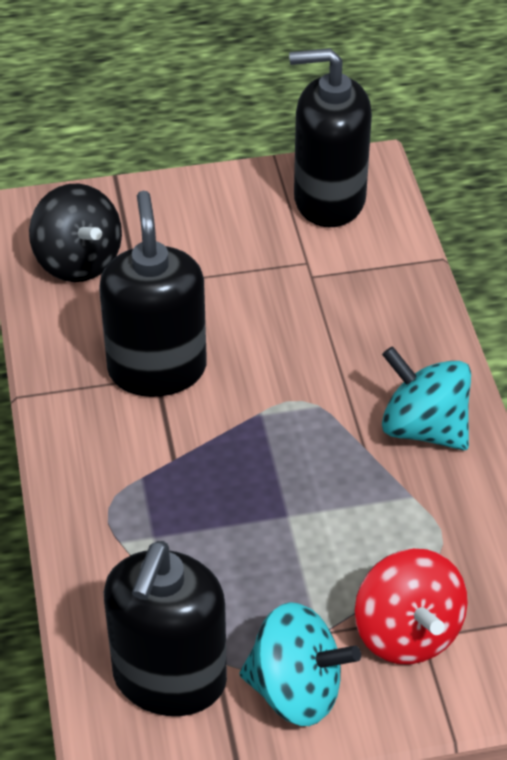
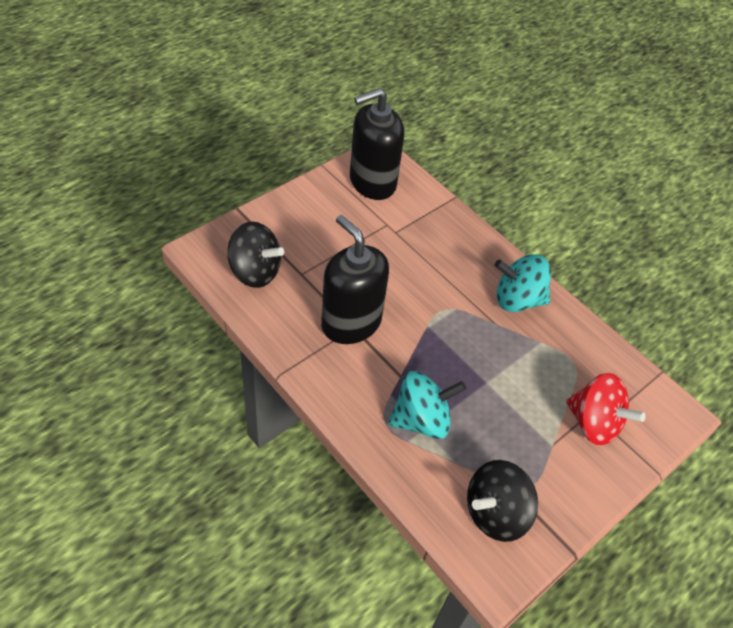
camera: 35 degrees left, 5 degrees up
(169, 679) = (495, 513): black soap dispenser -> black spinning top
(296, 690) = (565, 485): turquoise spinning top -> turquoise spinning top (421, 419)

